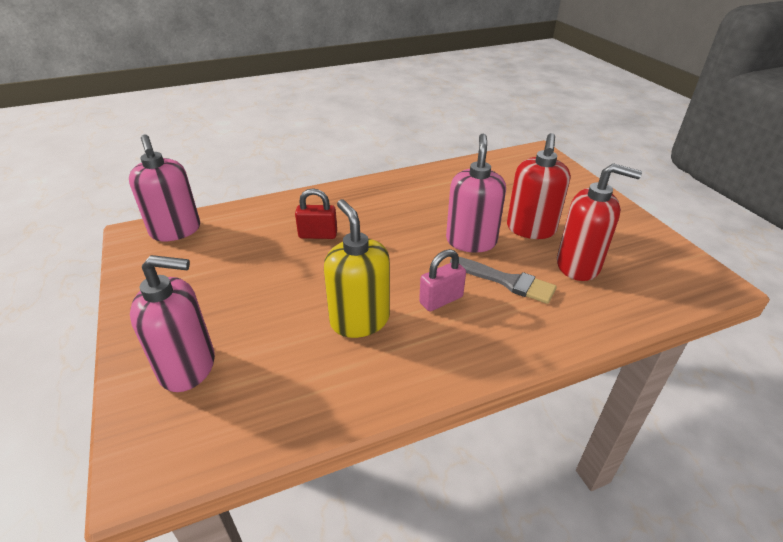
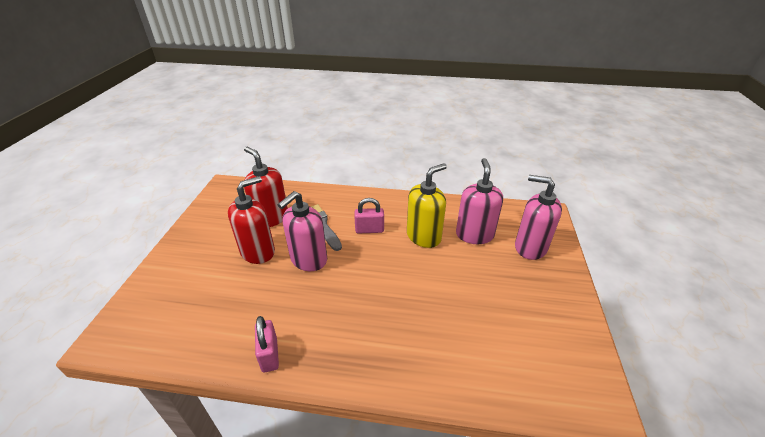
camera: 150 degrees left, 0 degrees up
(175, 231) = (555, 389): pink soap dispenser -> pink soap dispenser (474, 234)
(318, 235) = (416, 317): red padlock -> none
(359, 320) = (424, 236): yellow soap dispenser -> yellow soap dispenser turned 135 degrees counterclockwise
(417, 179) = (269, 355): none -> pink padlock

